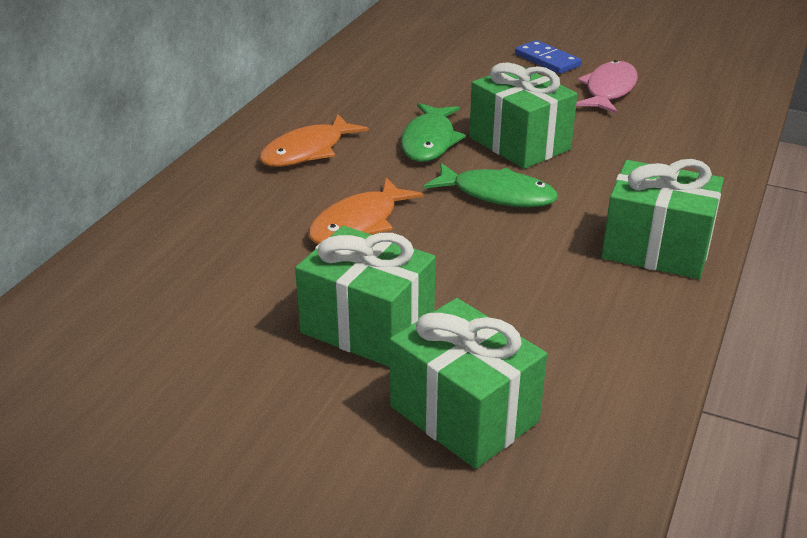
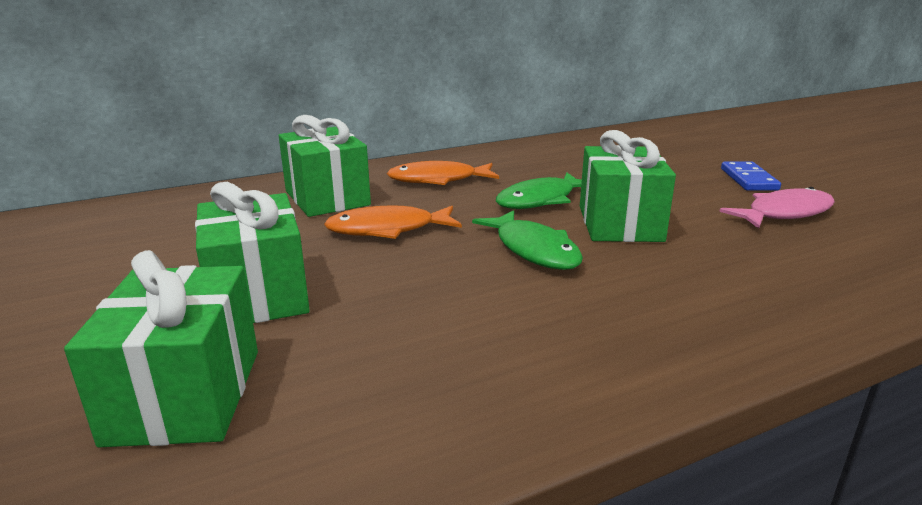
camera: 40 degrees right, 10 degrees down
(656, 249) = (624, 351): green gift -> green gift (327, 198)

